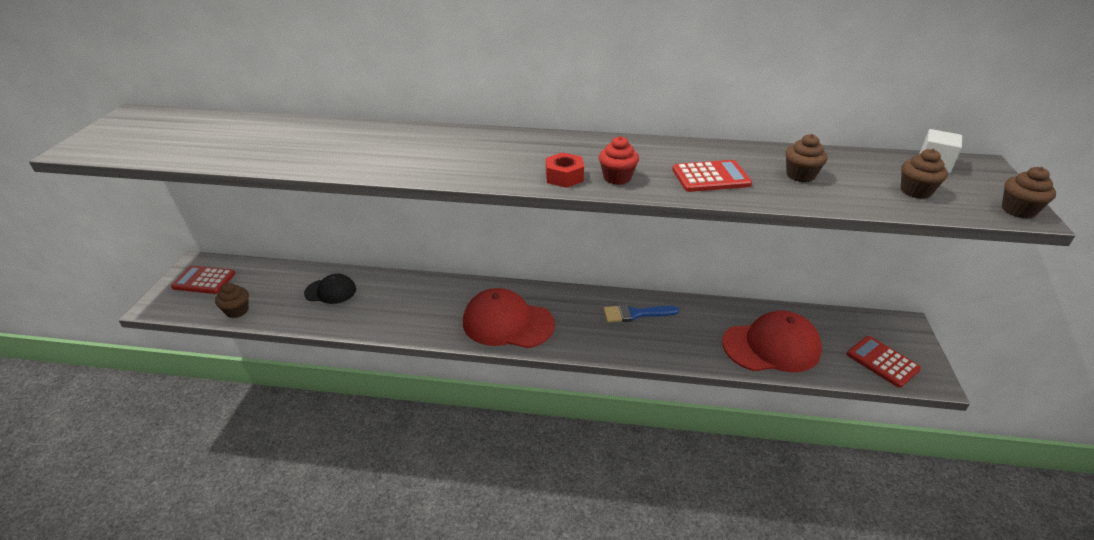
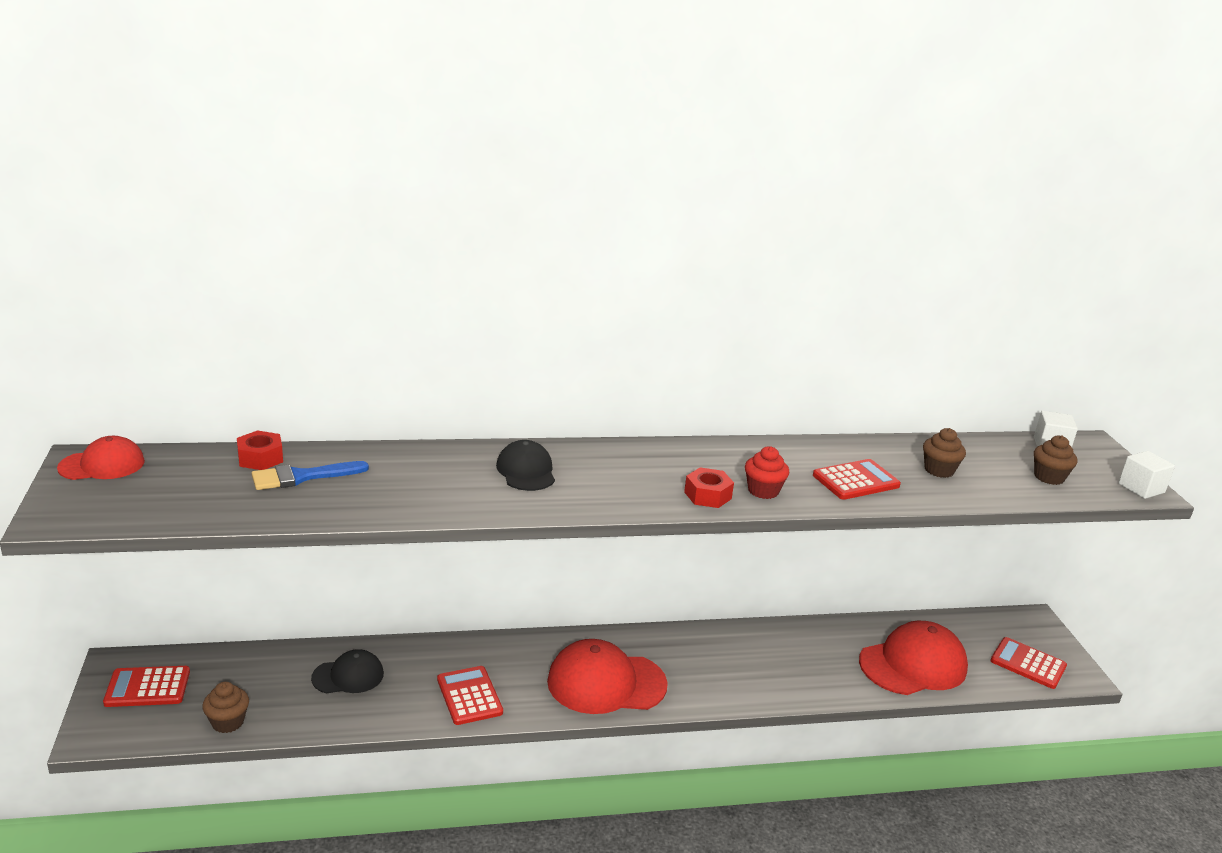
camera: 20 degrees left, 10 degrees down
(139, 118) = (102, 465): none -> red cap
(244, 122) = (260, 458): none -> red nut
(404, 317) = (469, 696): none -> red calculator
(428, 146) = (526, 471): none -> black cap
(635, 314) = (751, 649): blue brush -> blue brush (302, 477)
(1018, 210) = (1141, 488): brown cupcake -> white cube

